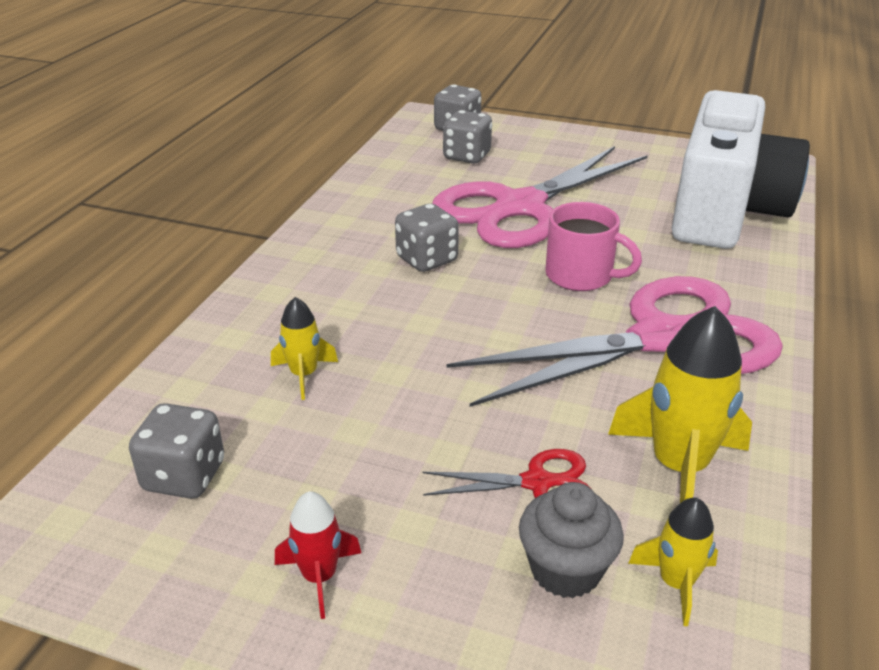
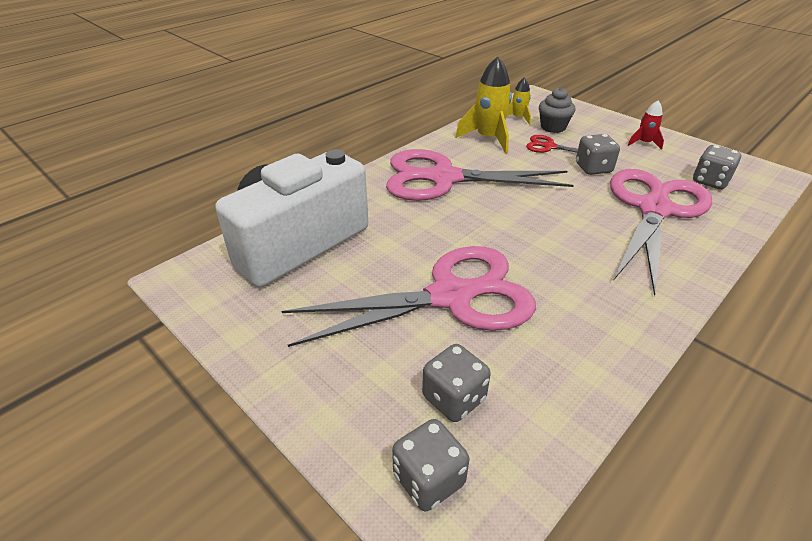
camera: 155 degrees left, 5 degrees up
(304, 375) = (654, 209): yellow rocket -> pink scissors
(427, 260) = (557, 264): grey dice -> grey dice (593, 168)
(581, 276) = (455, 222): pink mug -> none

